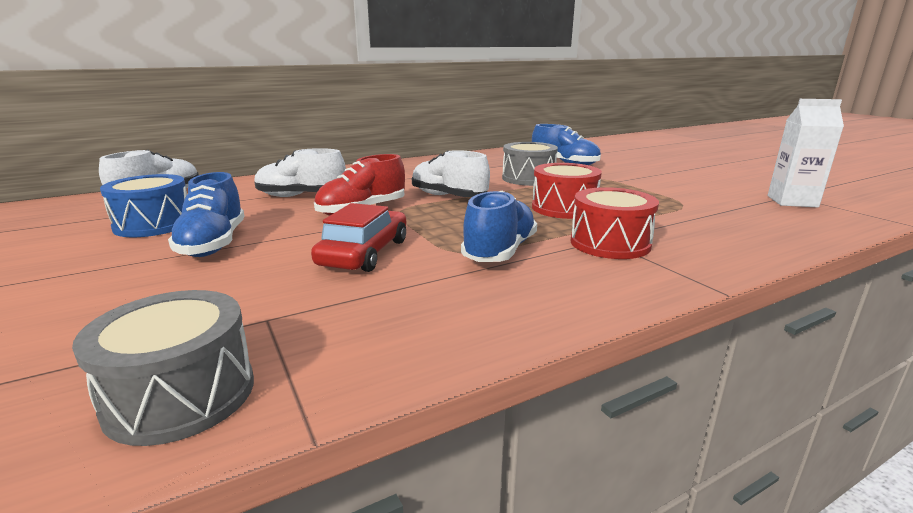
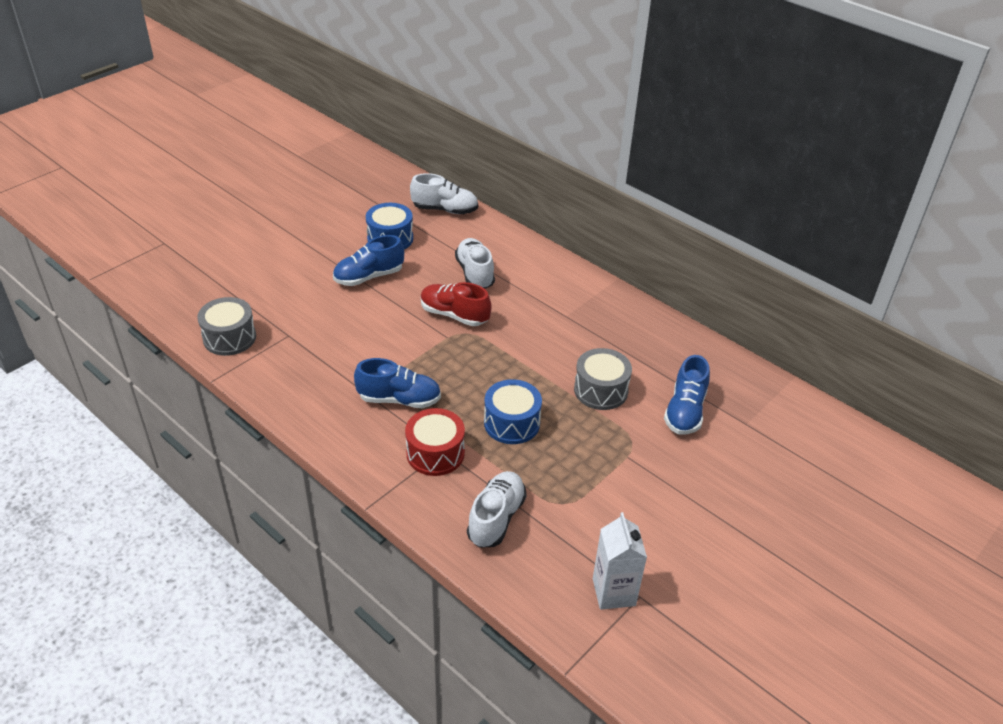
camera: 70 degrees right, 20 degrees up
(364, 253) = (376, 341): red car -> none
(448, 197) = (512, 350): white shoe -> white shoe (496, 518)
(564, 208) = (512, 423): red drum -> blue drum

